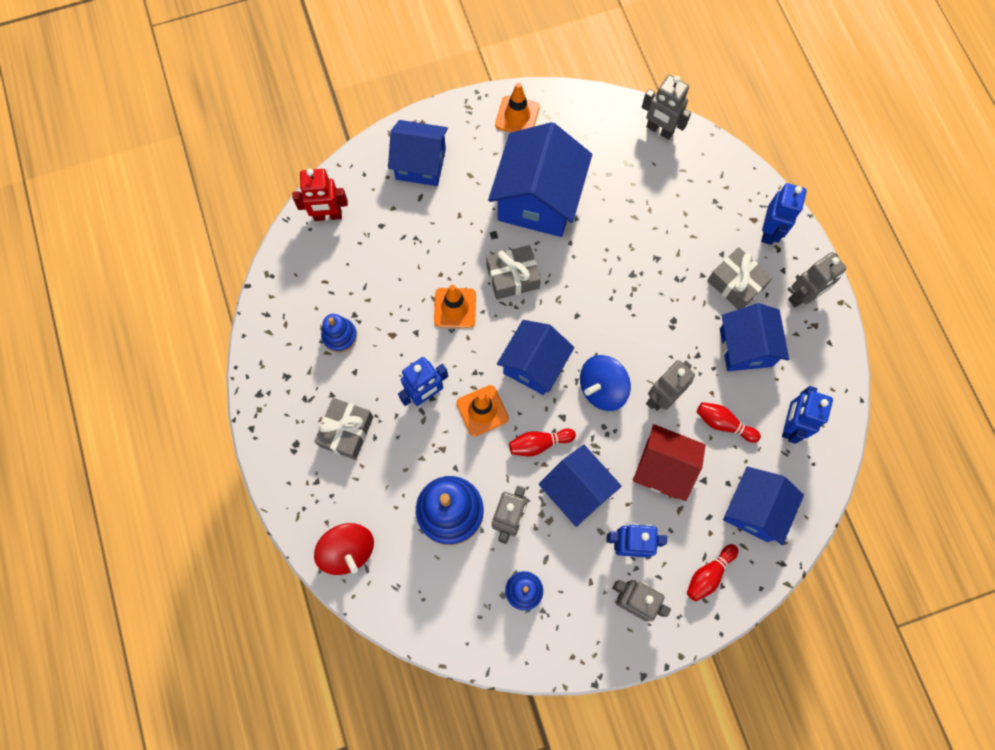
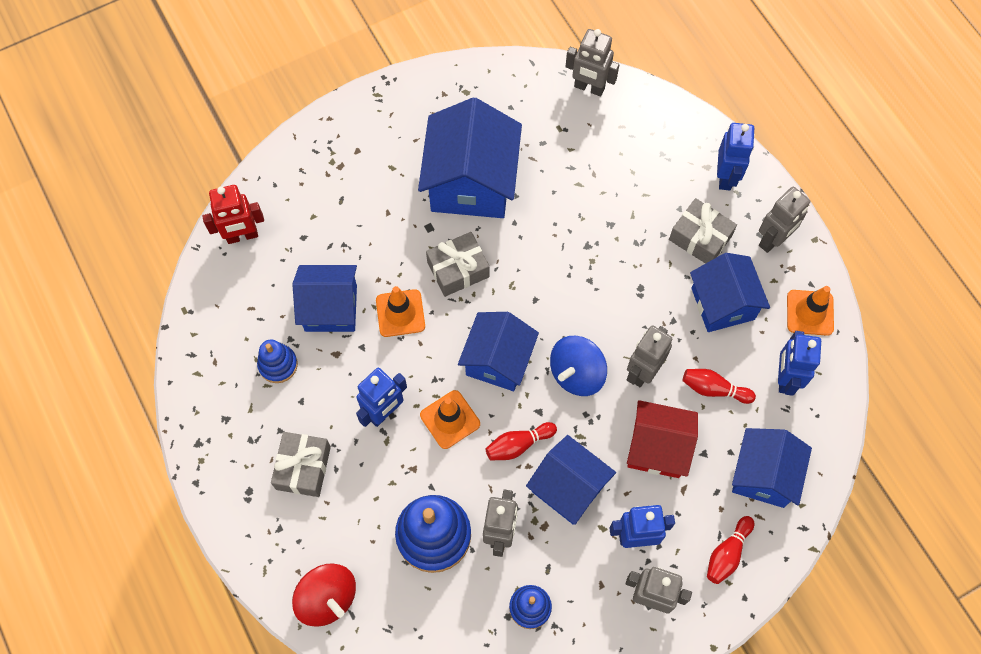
camera: 10 degrees left, 5 degrees down
(421, 164) = (335, 164): blue house -> blue house (331, 308)
(517, 116) = (432, 96): orange traffic cone -> orange traffic cone (810, 312)

